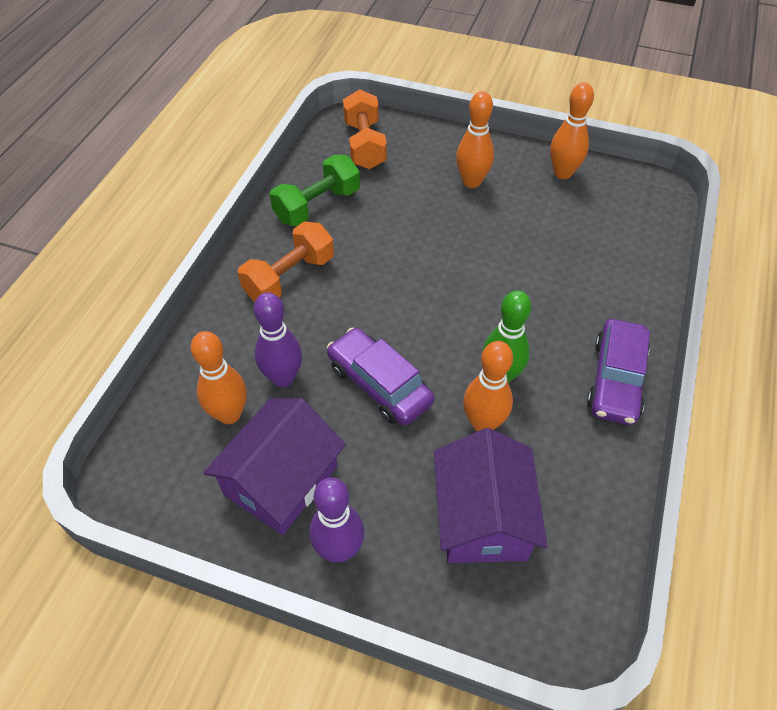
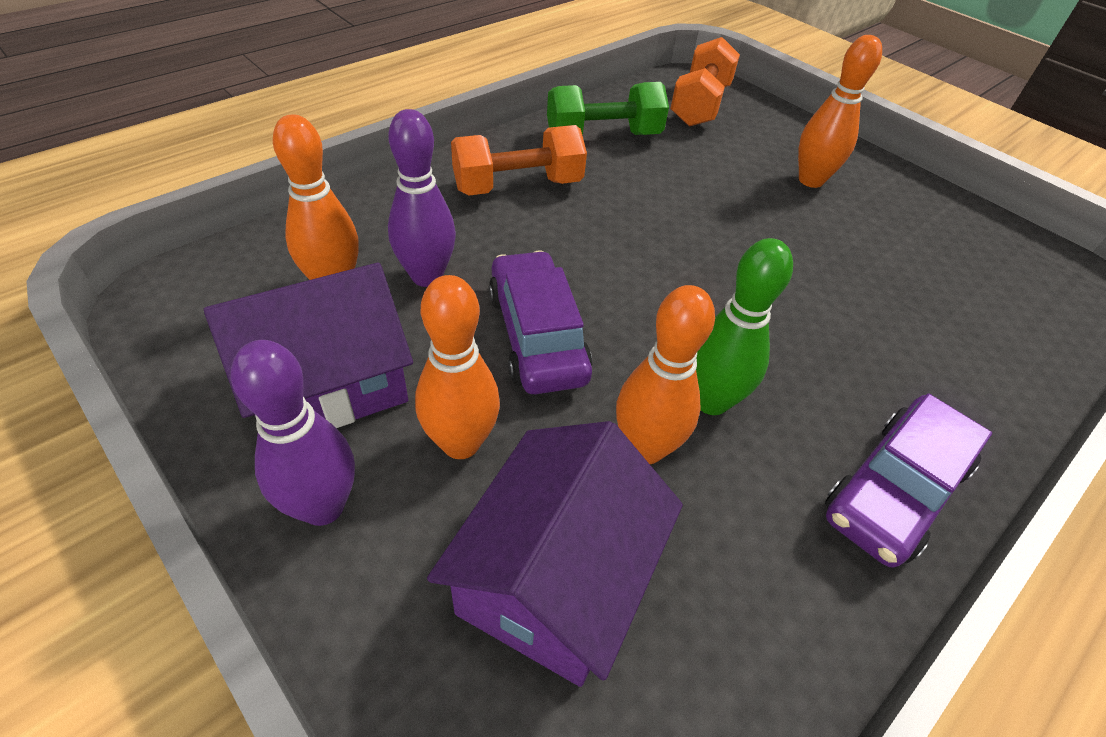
camera: 25 degrees right, 5 degrees down
(563, 173) = (945, 215): orange bowling pin -> orange bowling pin (461, 443)

